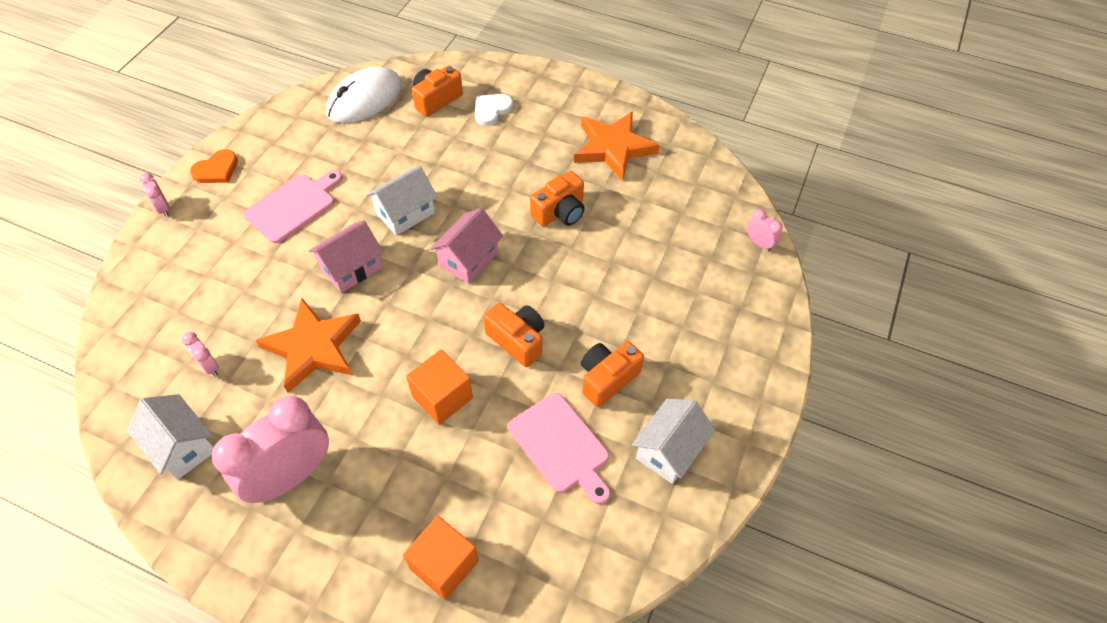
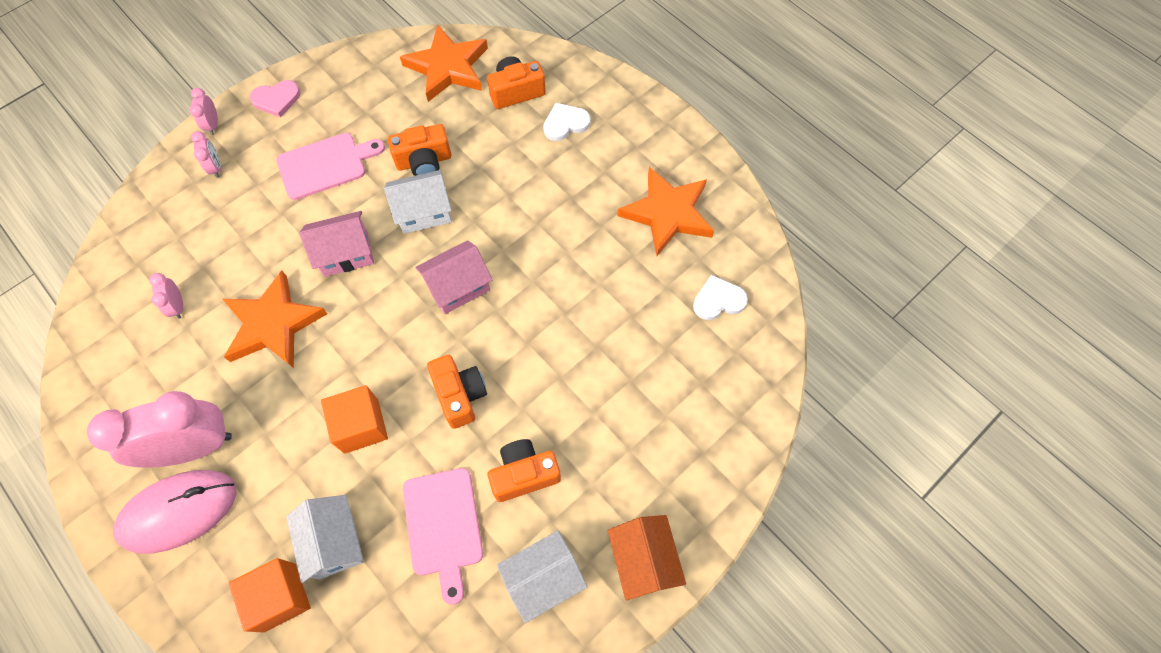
camera: 25 degrees right, 10 degrees up
(182, 446) = (121, 377): white house -> white house (334, 542)
(216, 170) = (277, 99): orange heart -> pink heart
(304, 536) = (178, 511): none -> pink mouse
(365, 99) = (448, 67): white mouse -> orange star
(560, 212) = (574, 268): orange camera -> orange camera (424, 161)
(689, 195) = (718, 300): none -> white heart
(741, 403) = (643, 560): none -> orange house
(759, 243) = (763, 387): pink clock -> pink clock (216, 167)

